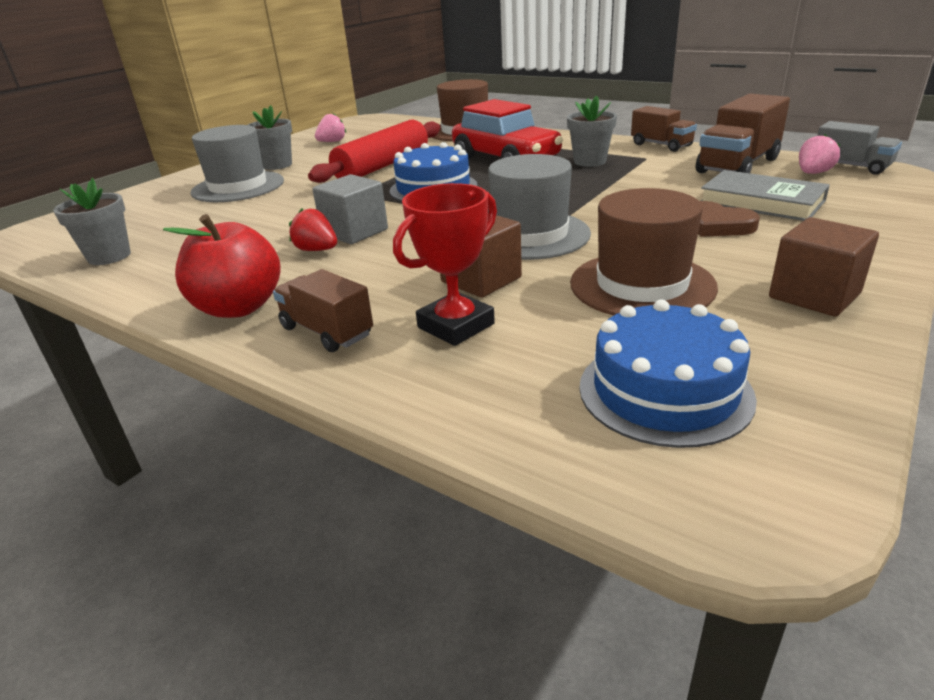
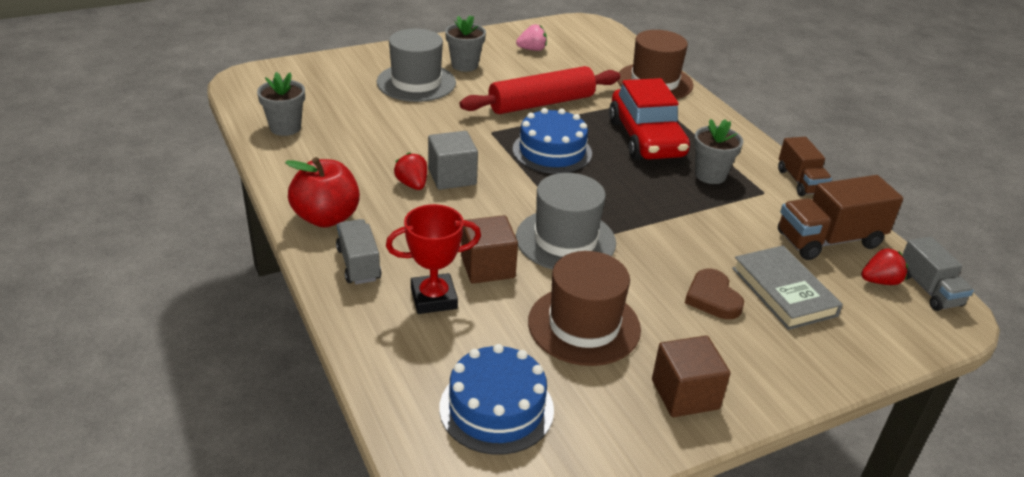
camera: 25 degrees right, 5 degrees up
(327, 331) = (359, 264): brown truck -> grey truck
(813, 173) = (880, 281): pink strawberry -> red strawberry

